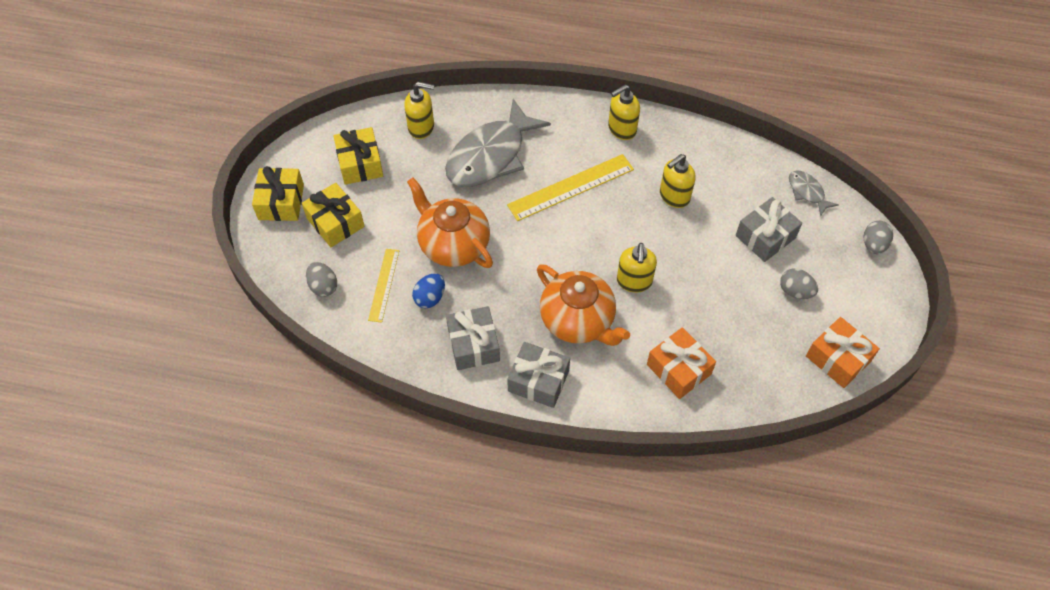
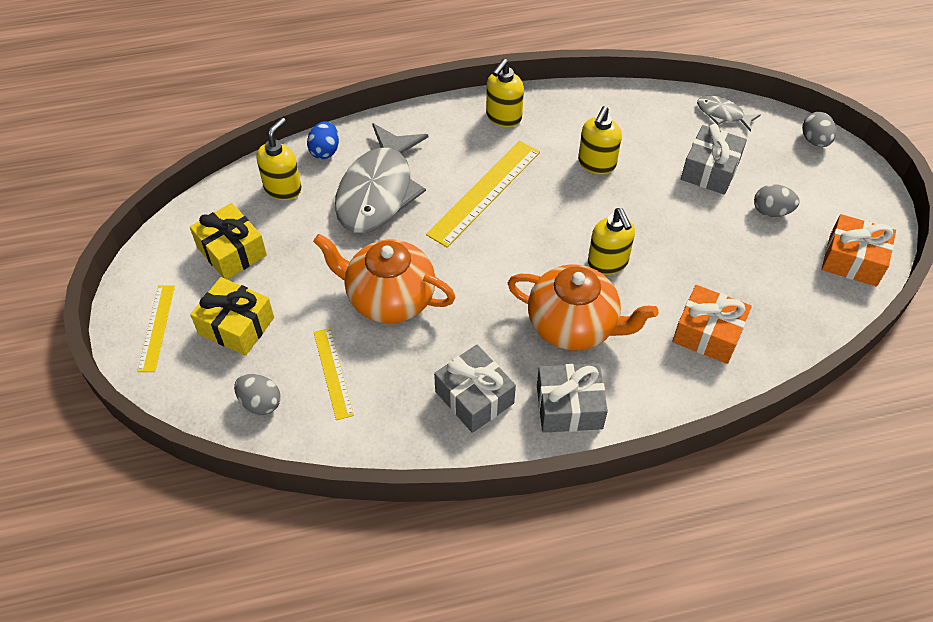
camera: 25 degrees left, 5 degrees down
(281, 202) = (156, 327): yellow gift -> yellow ruler
(421, 127) = (283, 188): yellow soap dispenser -> yellow soap dispenser turned 45 degrees counterclockwise
(430, 298) = (395, 366): blue egg -> blue egg (325, 151)

